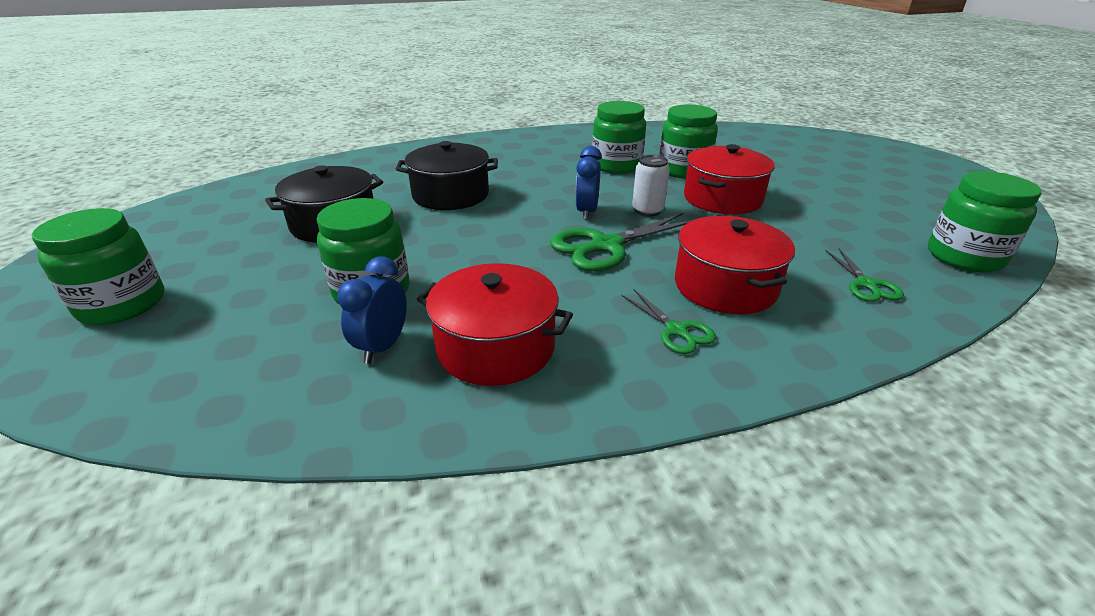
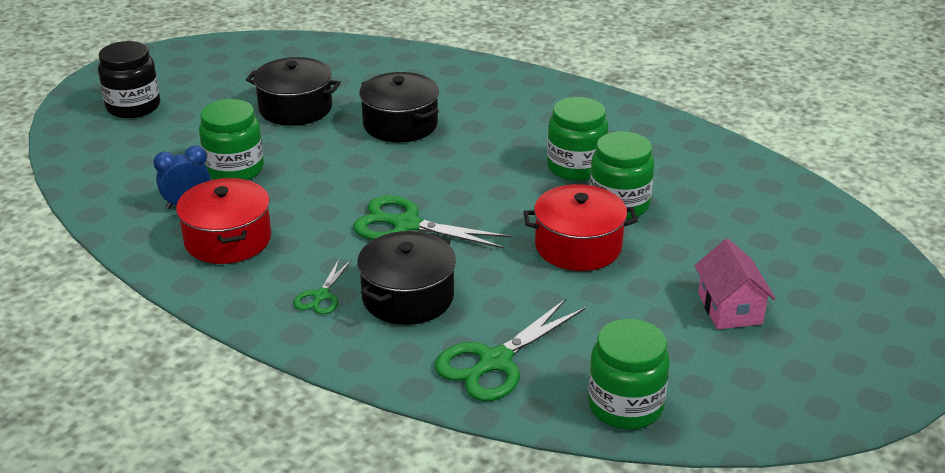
camera: 50 degrees right, 0 degrees up
(122, 304) = (133, 107): green jar -> black jar
(587, 212) = (453, 193): blue clock -> none
(647, 211) = (496, 219): white can -> none
(725, 286) = (408, 297): red pot -> black pot
(851, 185) = (730, 309): none -> pink house
(866, 284) = (495, 361): green scissors -> green scissors, size x1.84

